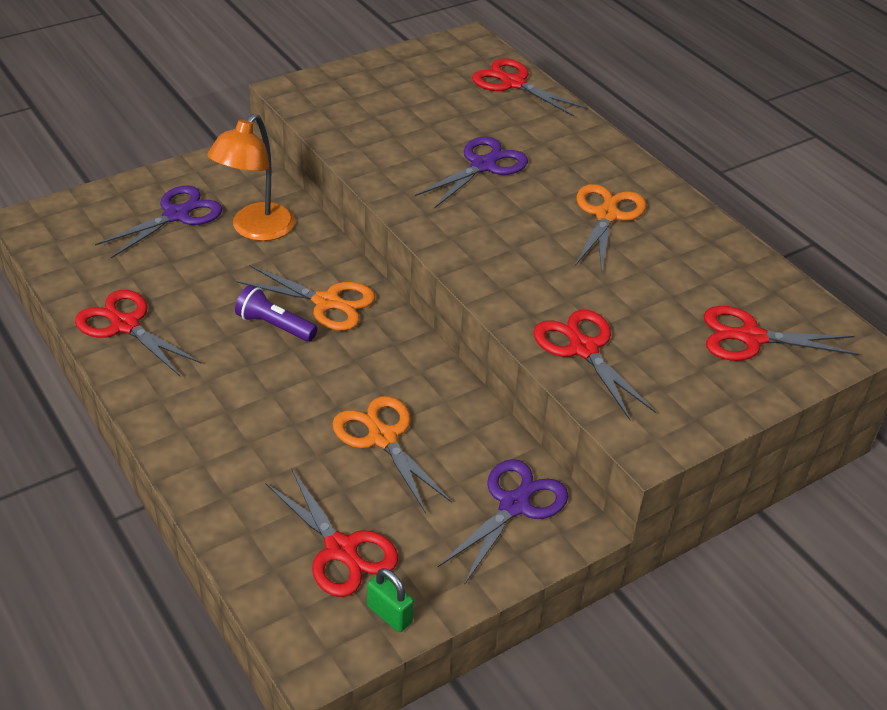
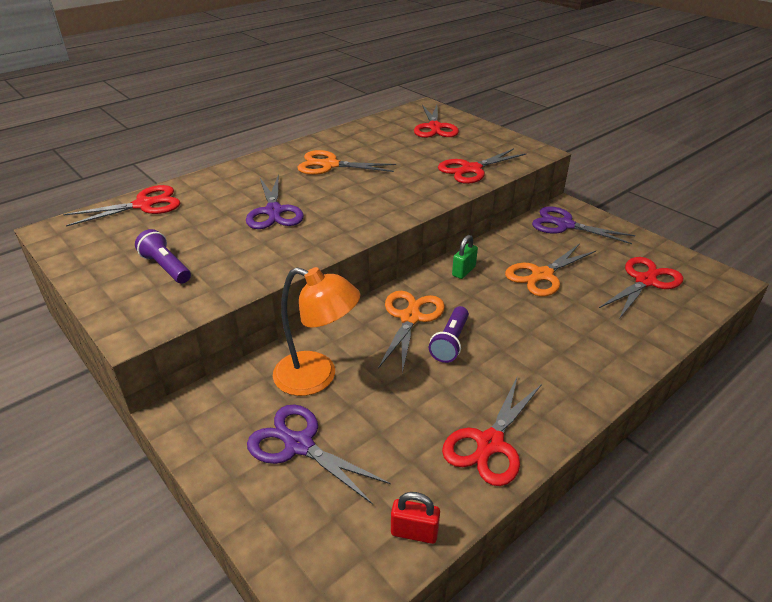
camera: 95 degrees left, 5 degrees down
(61, 266) = (414, 532): none -> red padlock
(383, 101) = (166, 267): none -> purple flashlight
(389, 614) = (675, 259): green padlock -> green padlock (463, 271)
(483, 166) = (274, 211): purple scissors -> purple scissors turned 135 degrees counterclockwise
(513, 83) = (144, 205): red scissors -> red scissors turned 150 degrees counterclockwise

